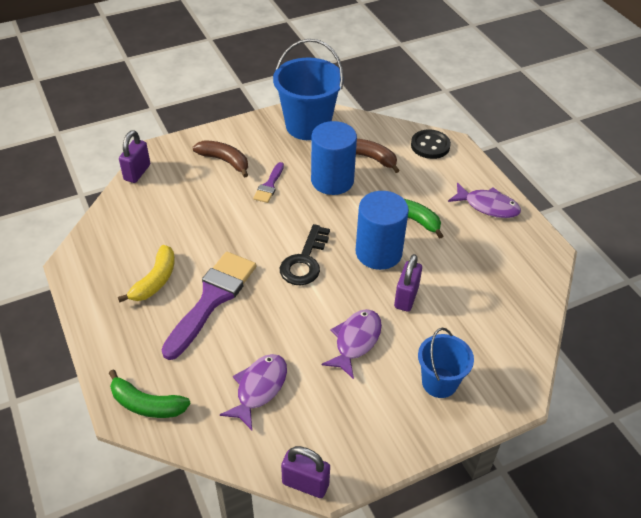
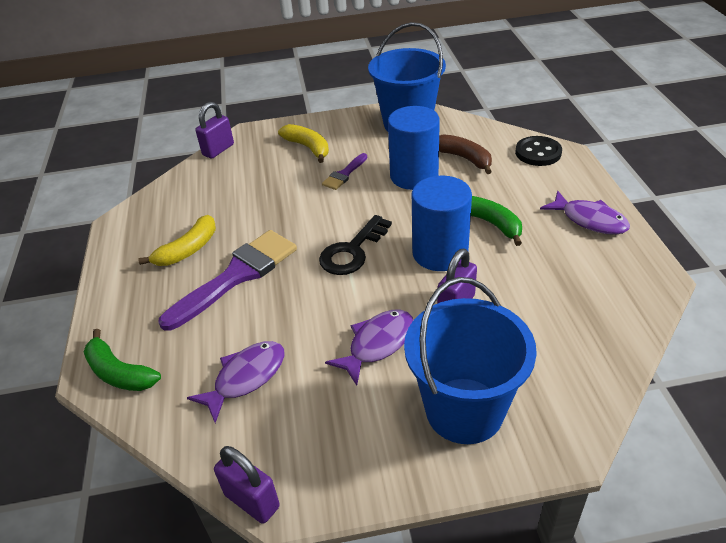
camera: 20 degrees right, 5 degrees down
(224, 161) = (308, 147): brown banana -> yellow banana
(439, 382) = (464, 410): blue bucket -> blue bucket, size x1.69

